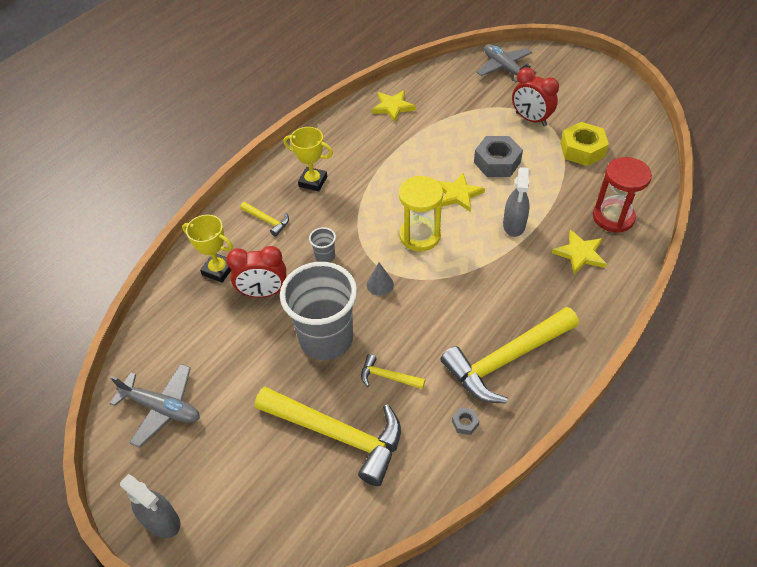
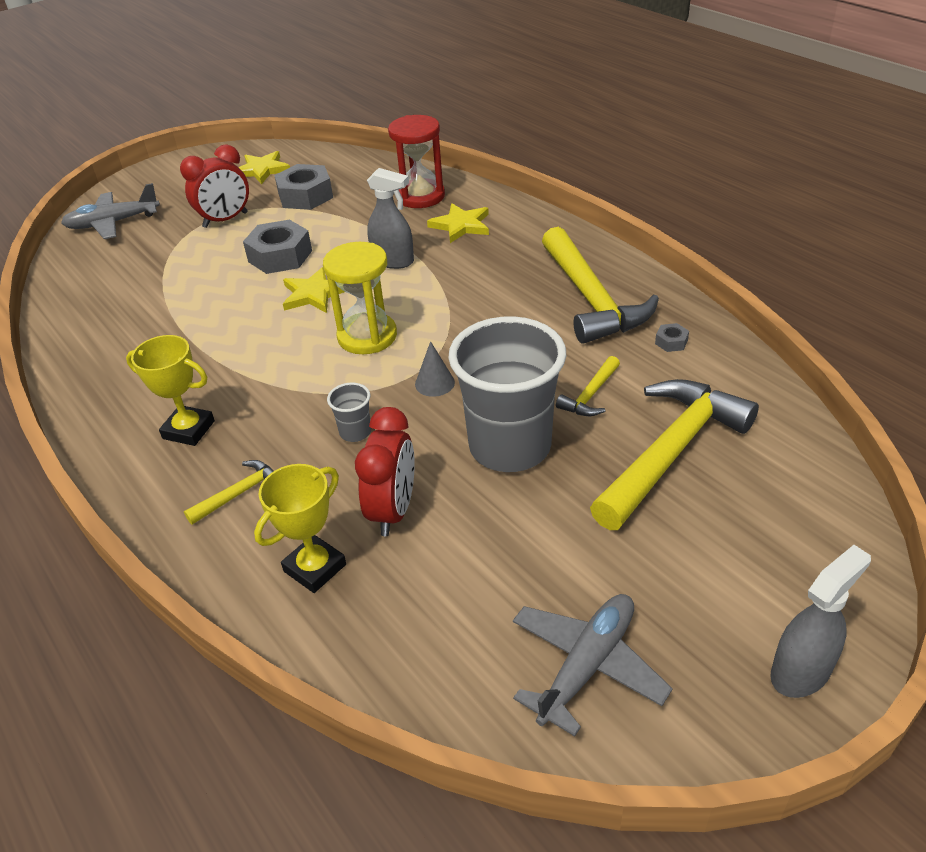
camera: 75 degrees left, 10 degrees down
(313, 181) = (189, 430): yellow trophy -> yellow trophy turned 75 degrees clockwise
(393, 107) = (95, 327): yellow star -> yellow star (262, 170)
(582, 150) = (305, 196): yellow nut -> grey nut

